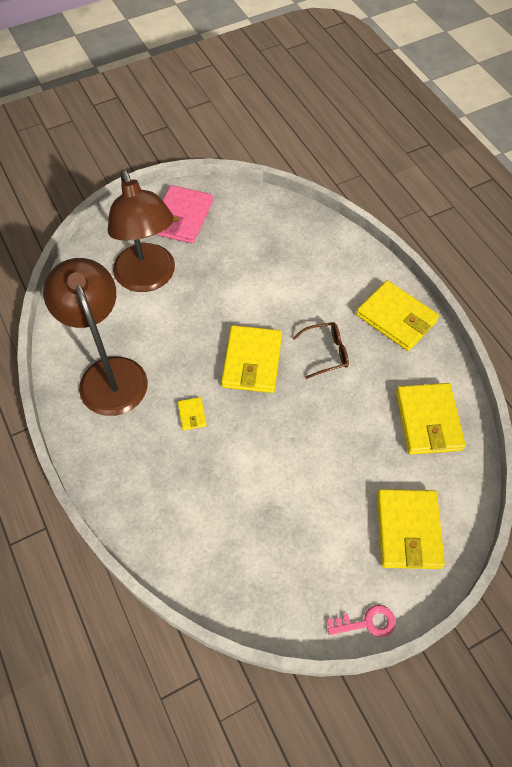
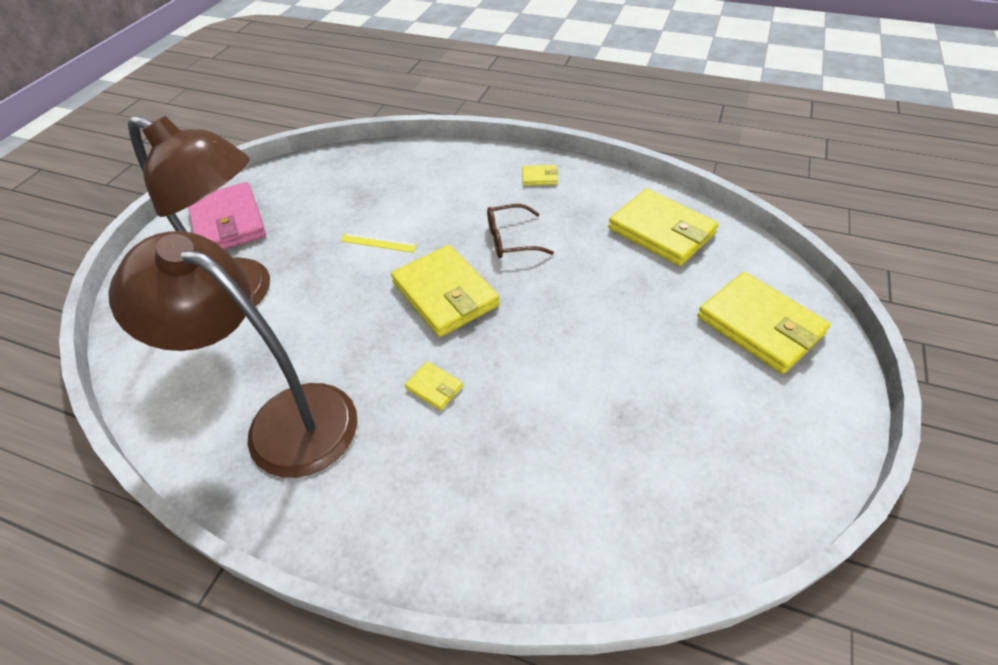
camera: 40 degrees left, 10 degrees down
(249, 295) = (378, 242): none -> yellow ruler
(326, 353) = (510, 240): brown glasses -> brown glasses turned 135 degrees counterclockwise
(367, 623) = (837, 436): pink key -> none
(396, 318) = (539, 177): yellow wallet -> yellow wallet, size x0.44

